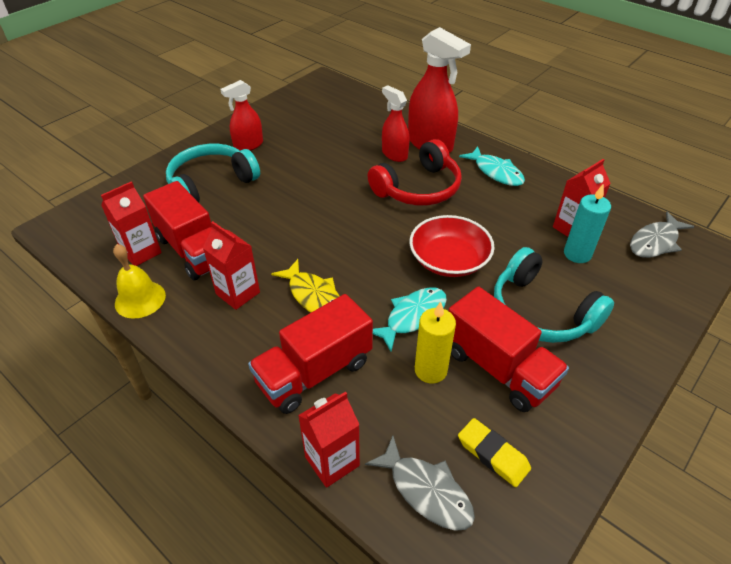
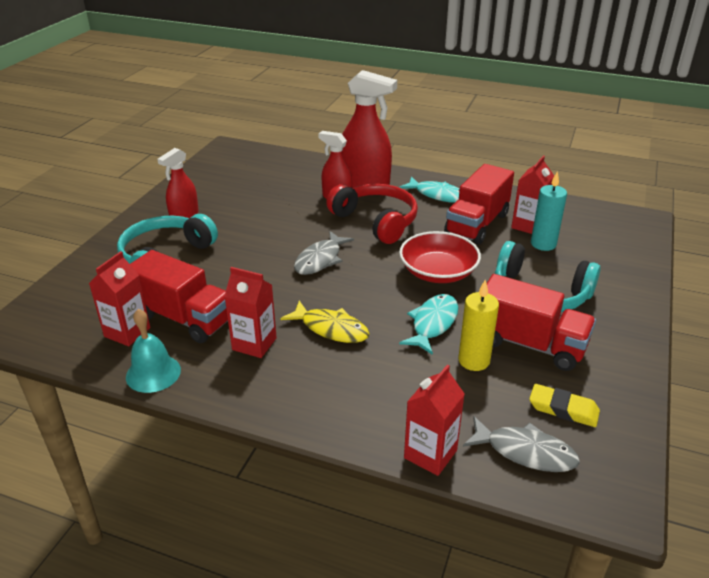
camera: 20 degrees left, 10 degrees down
(140, 299) = (153, 373): yellow bell -> turquoise bell
(314, 372) = (370, 389): red truck -> red truck (477, 224)
(418, 188) = (376, 221): red headphones -> red headphones turned 75 degrees counterclockwise
(655, 242) = (599, 222): grey fish -> grey fish (320, 259)

